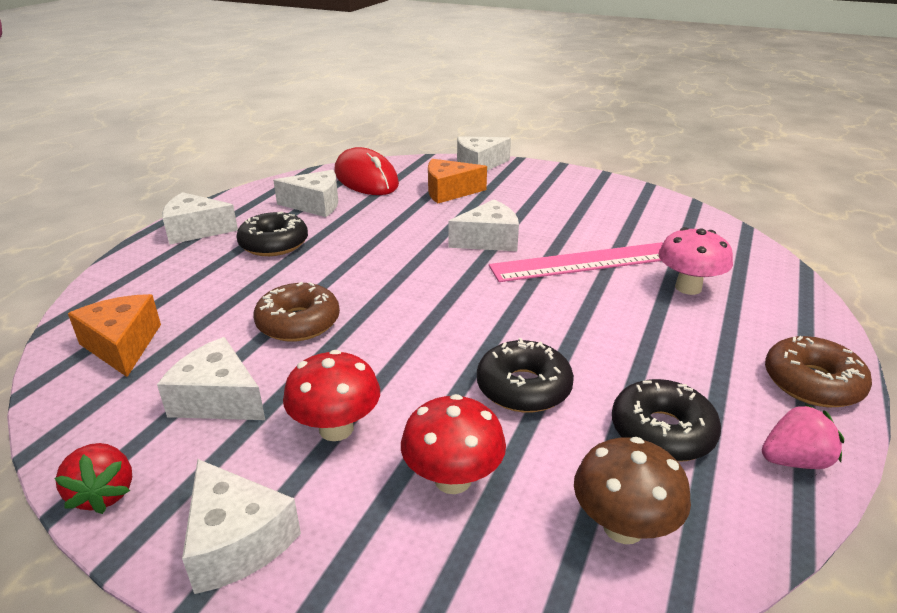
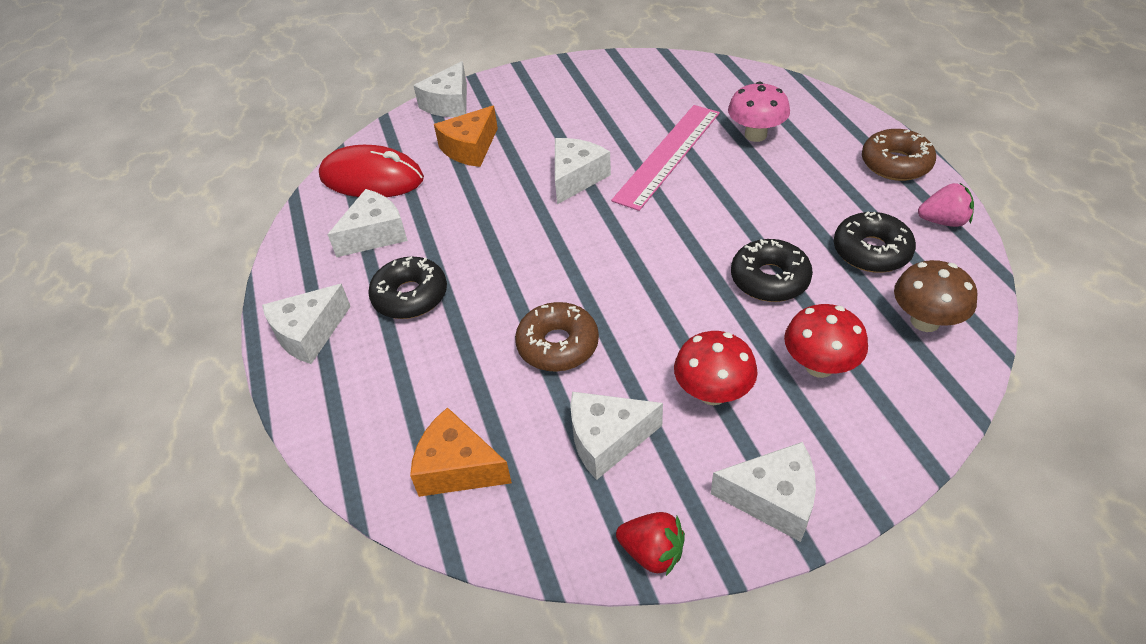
camera: 40 degrees left, 15 degrees up
(794, 460) = (943, 221): pink strawberry -> pink strawberry turned 60 degrees clockwise

